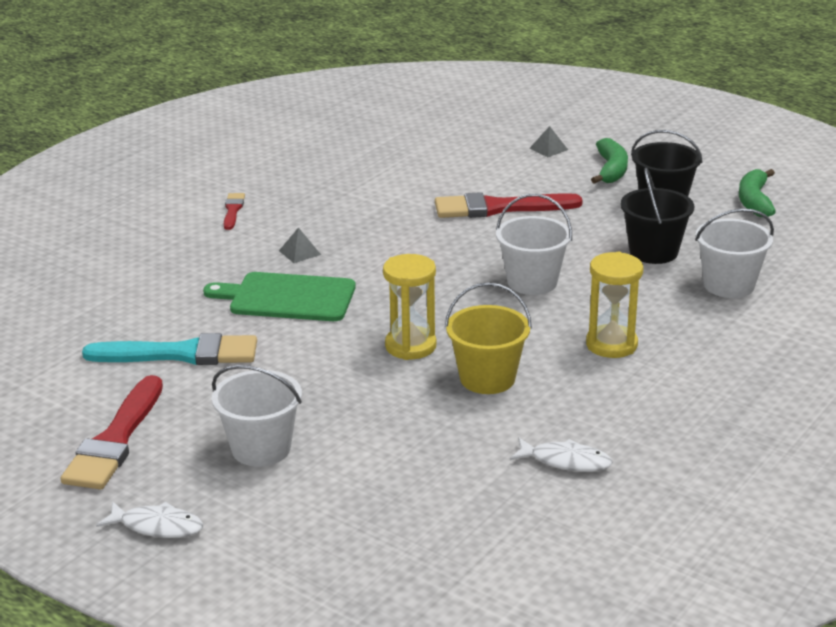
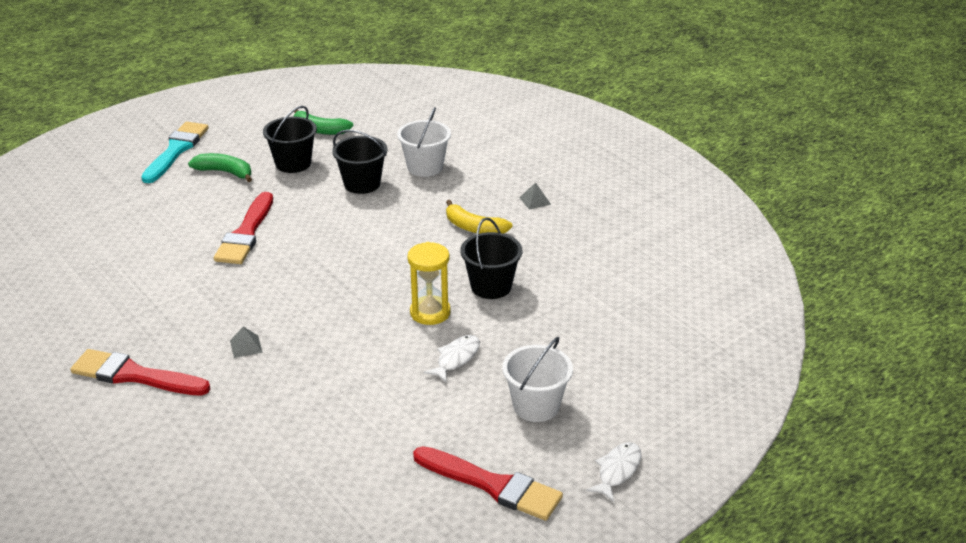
camera: 75 degrees left, 5 degrees up
(181, 354) = (377, 435): turquoise brush -> turquoise brush (176, 150)
(233, 210) = (134, 375): red brush -> red brush, size x2.02
(287, 297) = (319, 363): green cutting board -> none
(487, 378) = (491, 286): yellow bucket -> black bucket
(532, 282) = (371, 242): white bucket -> none
(548, 149) = (164, 191): grey pyramid -> grey pyramid (535, 201)
(566, 461) = (602, 275): white fish -> white fish (456, 358)
(611, 344) = (474, 228): yellow hourglass -> yellow banana

